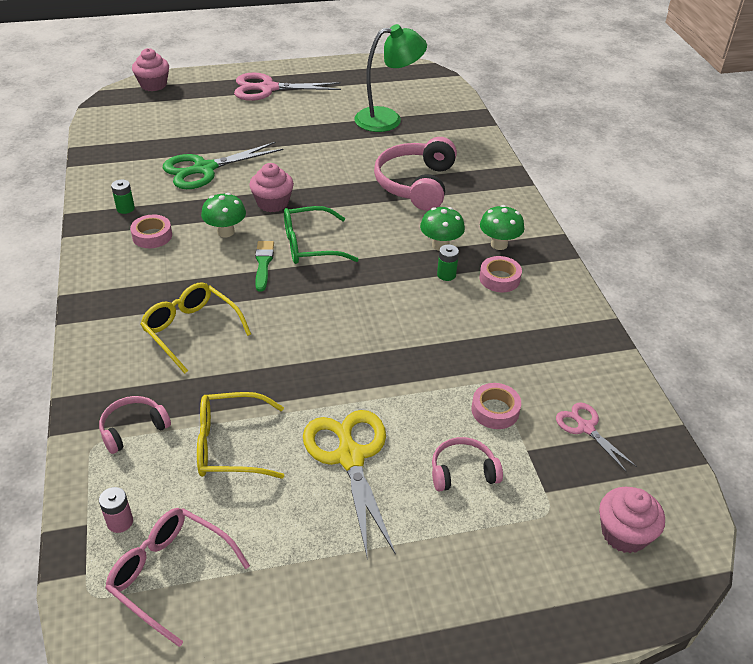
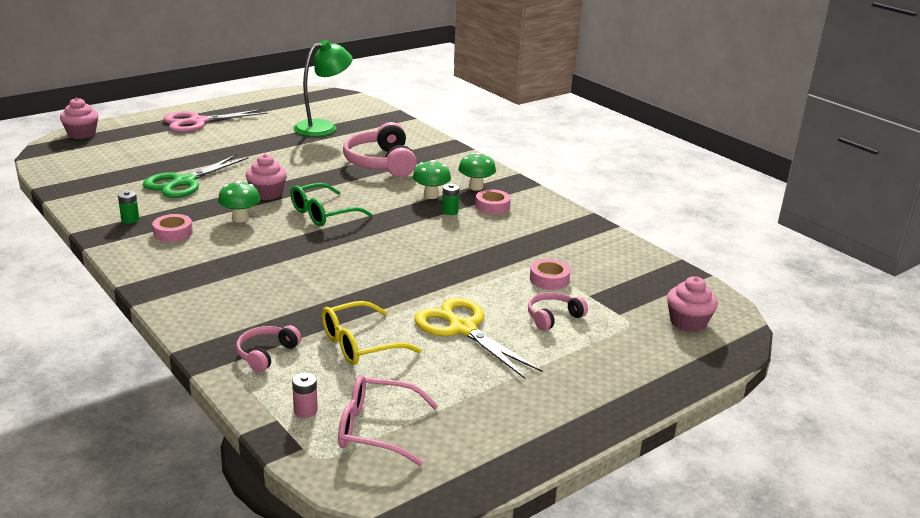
camera: 25 degrees left, 15 degrees down
(192, 331) = (265, 284): yellow glasses -> none
(263, 263) = (292, 232): green brush -> none
(586, 428) = (619, 274): pink scissors -> none

